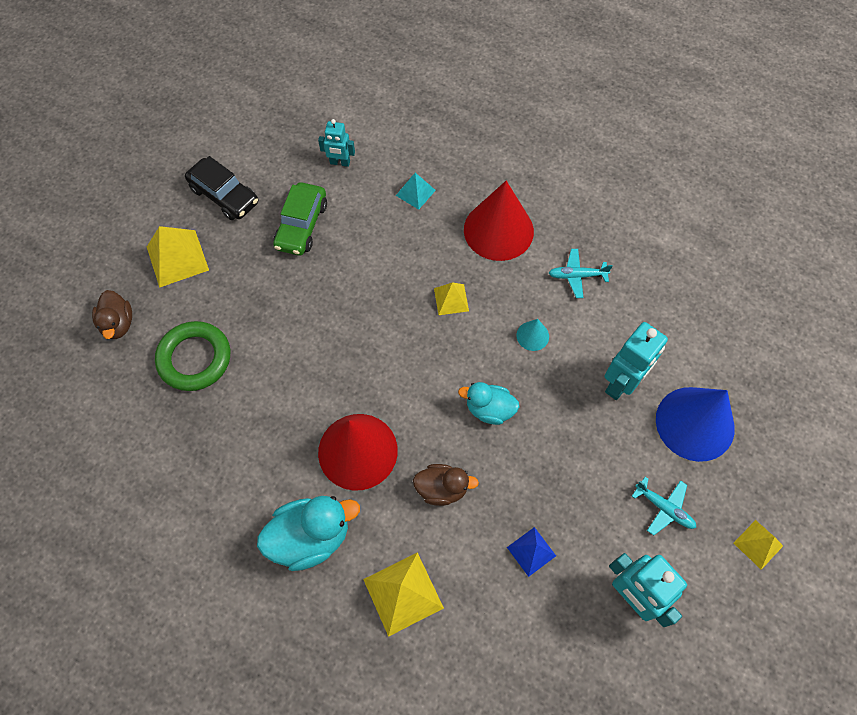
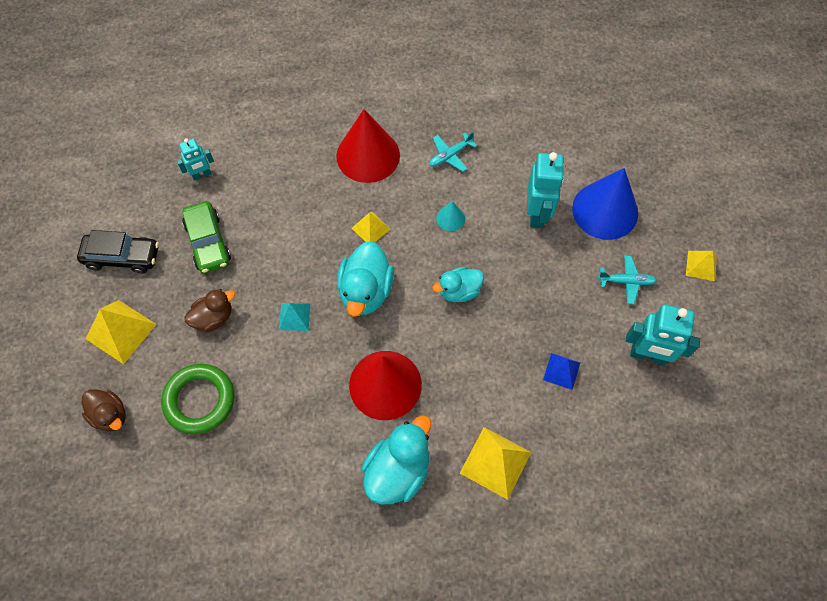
camera: 35 degrees left, 0 degrees up
(404, 354) = (366, 291): none -> turquoise duck
(415, 192) = (282, 163): turquoise pyramid -> turquoise pyramid (294, 316)
(442, 489) = (467, 370): brown duck -> brown duck (213, 318)

